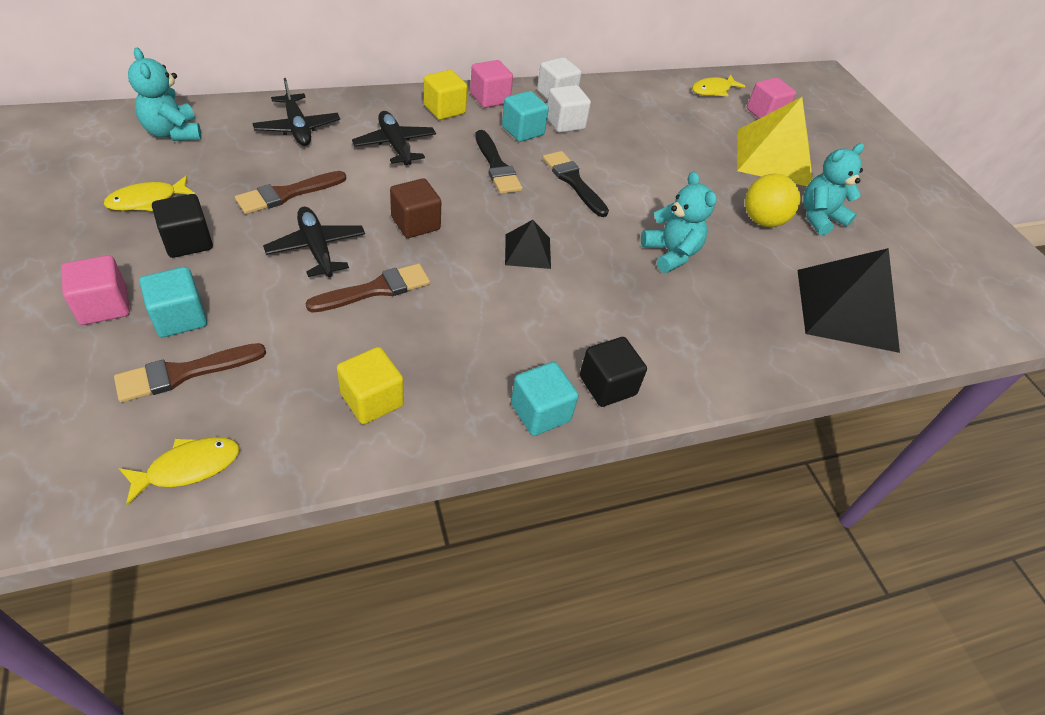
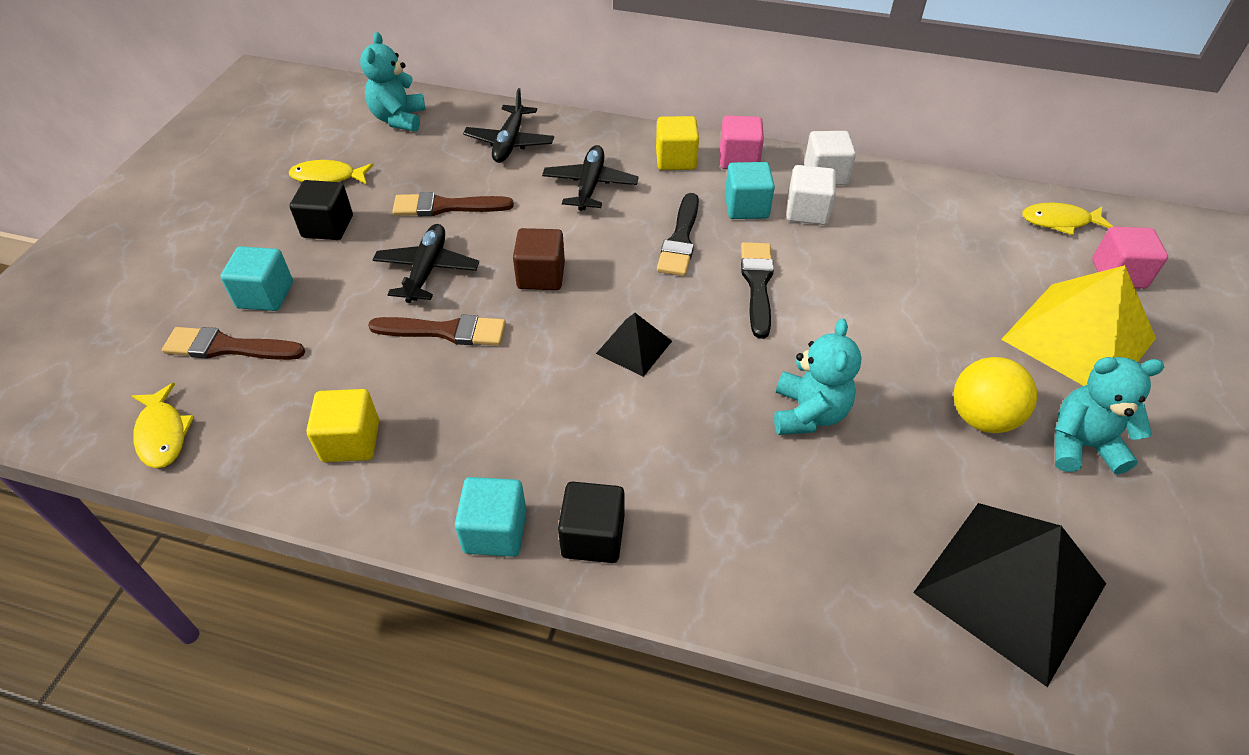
camera: 40 degrees right, 0 degrees up
(104, 306) = (221, 263): pink cube -> none
(188, 467) = (163, 434): yellow fish -> yellow fish turned 60 degrees clockwise

